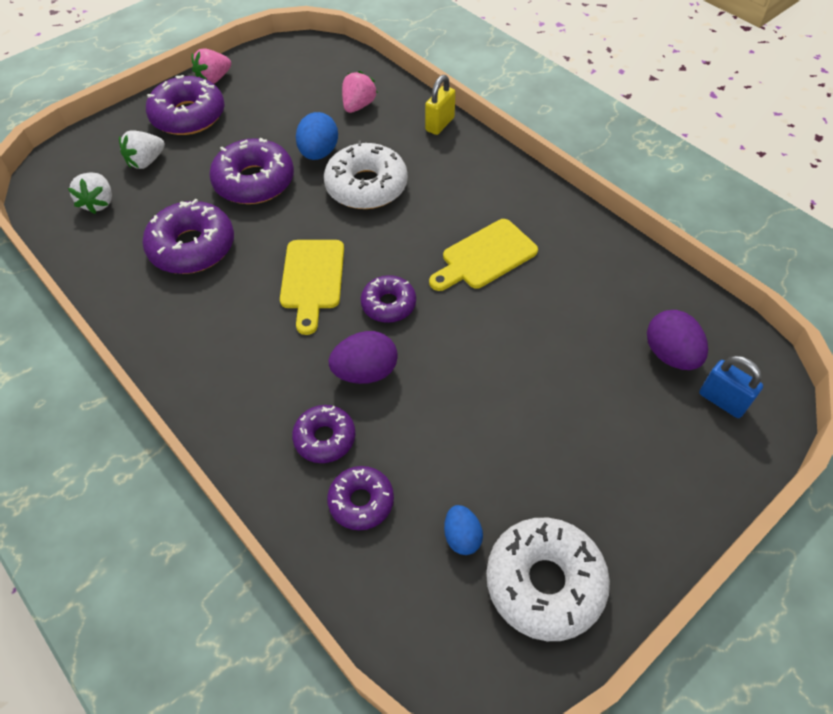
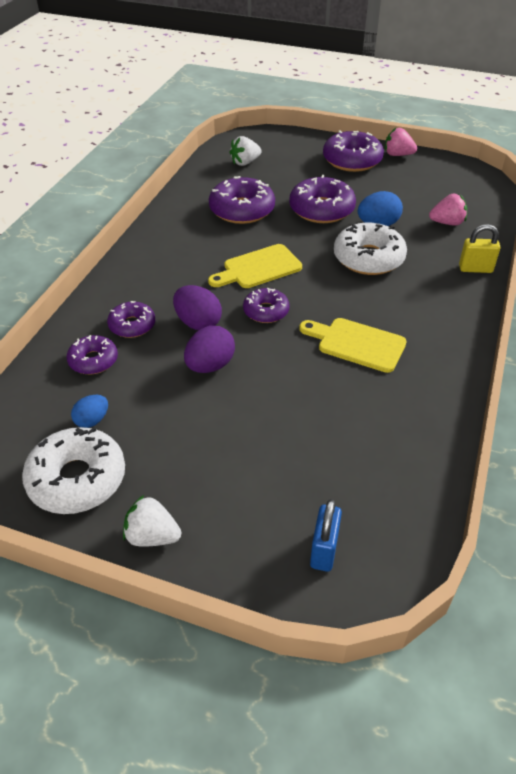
camera: 60 degrees right, 10 degrees down
(146, 161) = (295, 163): white strawberry -> white strawberry (152, 536)
(670, 354) = (348, 496): purple egg -> purple egg (210, 366)

